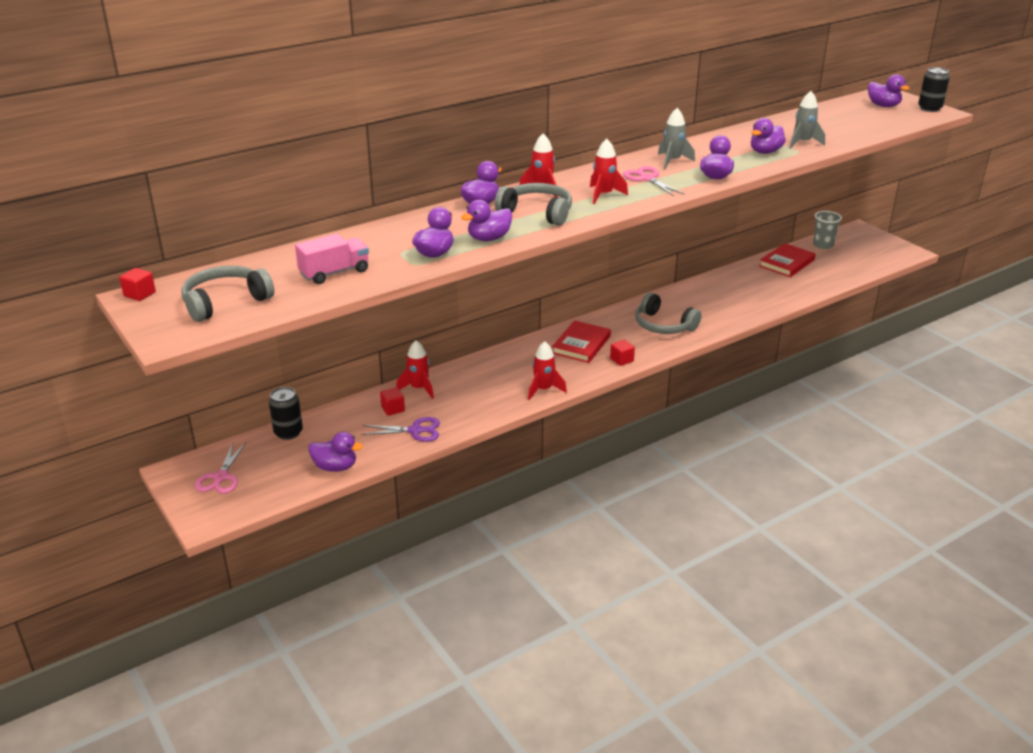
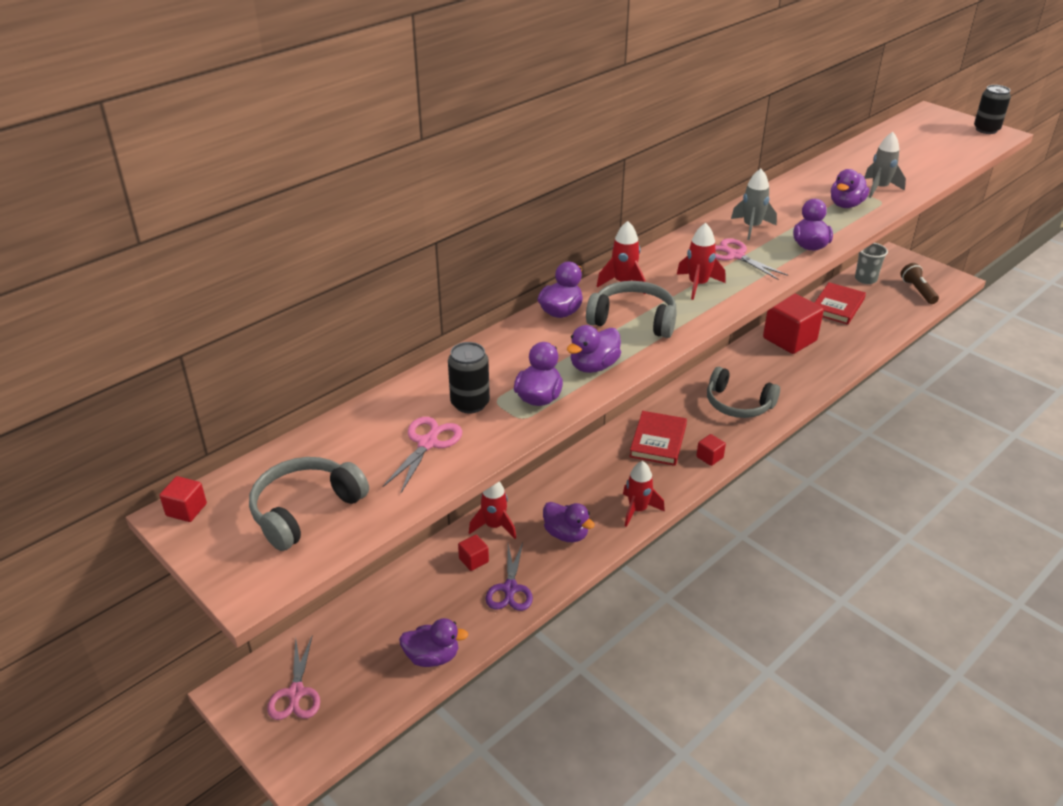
camera: 10 degrees left, 5 degrees up
(288, 432) = (359, 612): black can -> black can (470, 403)
(334, 273) = (427, 443): pink truck -> pink scissors
(415, 430) = (510, 589): purple scissors -> purple scissors turned 105 degrees clockwise
(731, 283) = (789, 339): none -> red cube
(868, 258) = (917, 291): none -> brown flashlight
(883, 106) = (937, 129): purple duck -> purple duck (566, 534)

